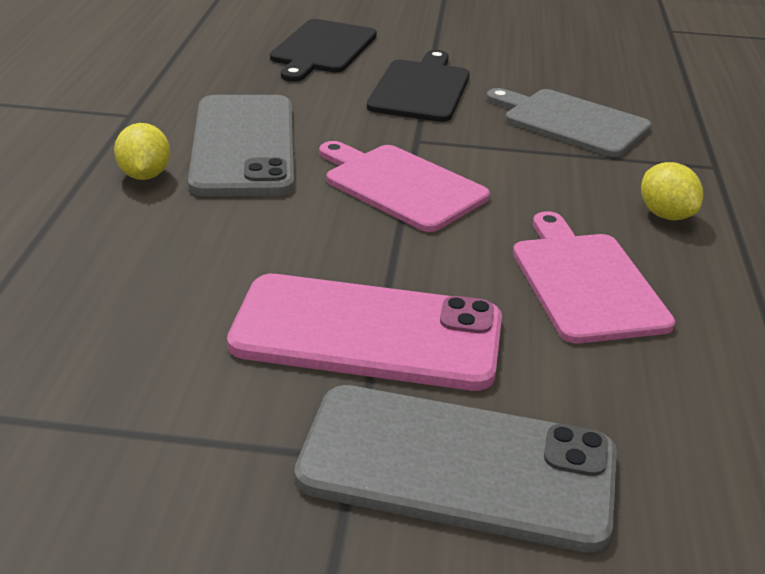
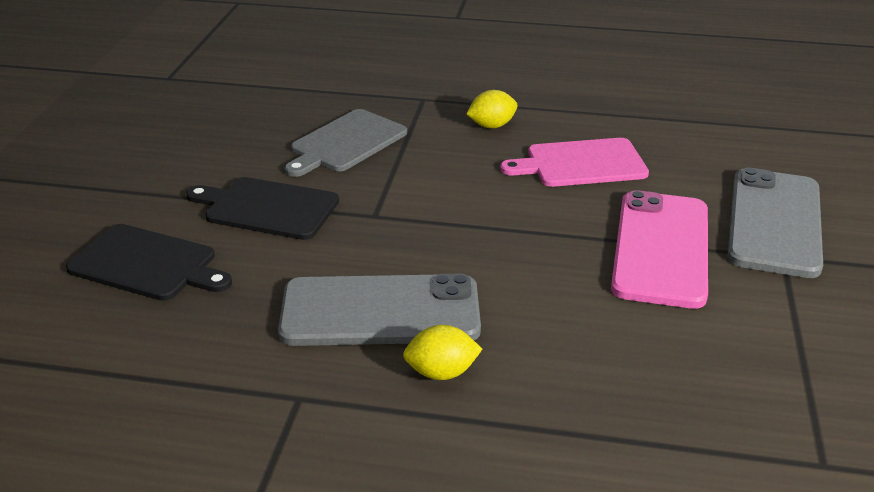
camera: 85 degrees left, 0 degrees up
(401, 186) = (456, 227): pink cutting board -> none

